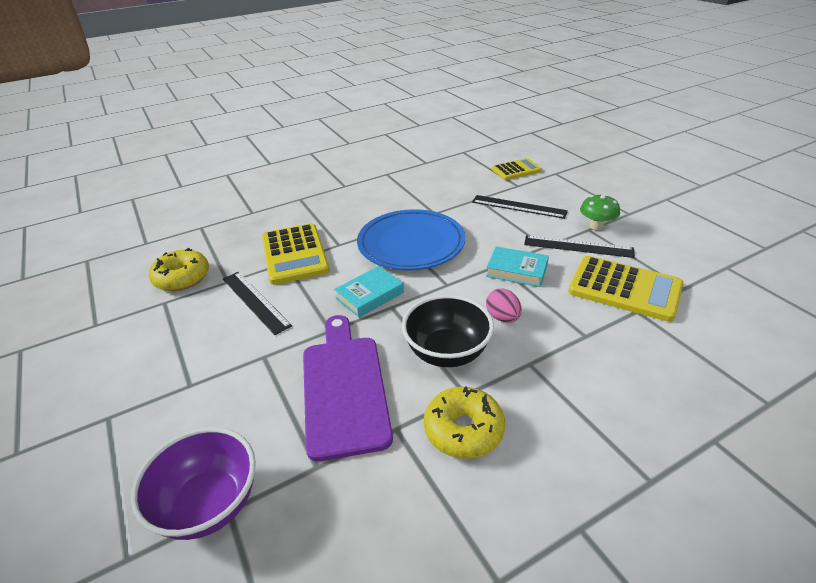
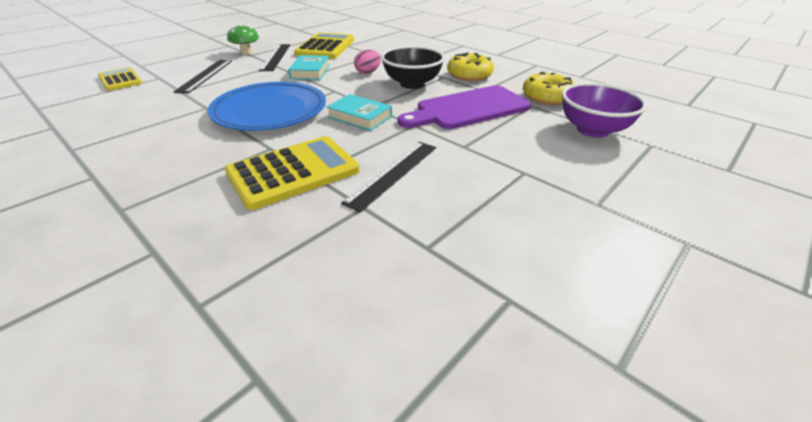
camera: 110 degrees left, 0 degrees up
(182, 278) = (367, 255): yellow donut -> yellow donut (547, 97)

